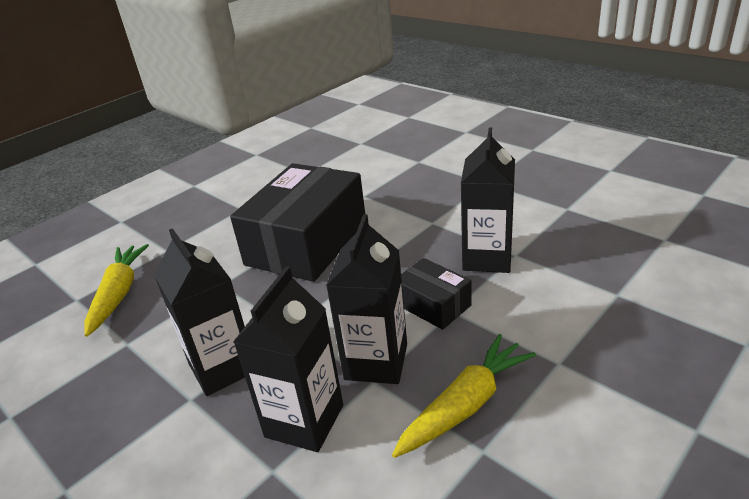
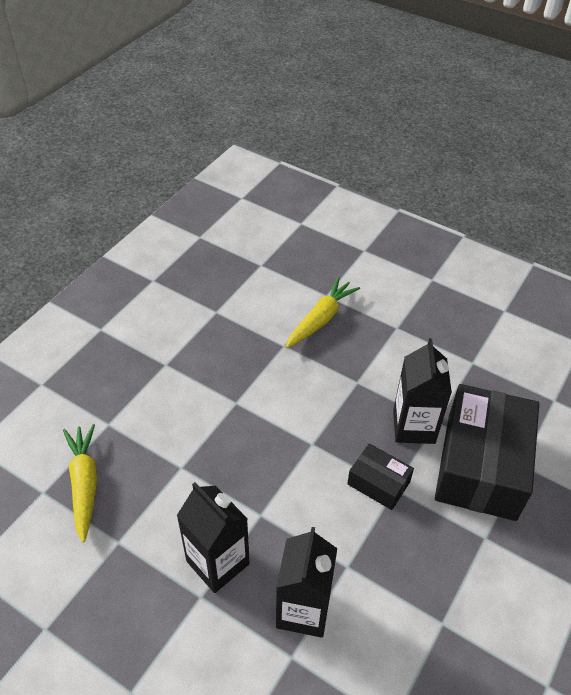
camera: 15 degrees left, 15 degrees up
(307, 243) = (247, 411): black box -> black box (481, 465)
(376, 362) = (345, 547): black carton -> none
(465, 405) = (423, 583): yellow carrot -> yellow carrot (321, 319)

